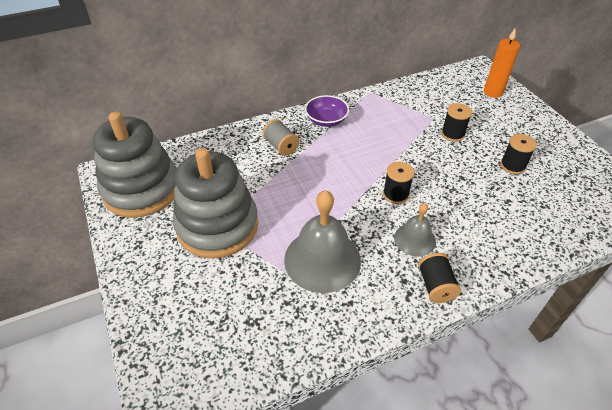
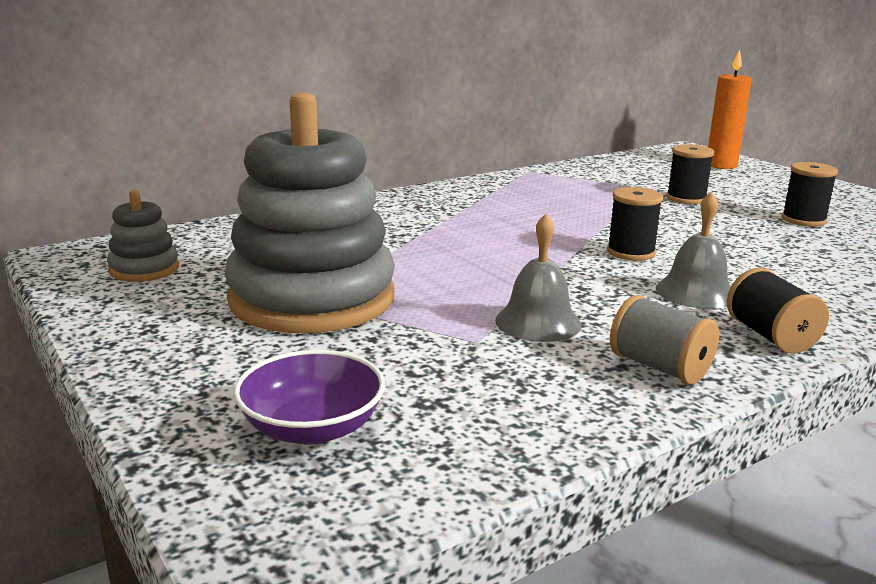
camera: 10 degrees left, 25 degrees down
(141, 189) = (144, 269): grey stacking toy -> grey stacking toy, size x0.44
(281, 146) = (401, 219): grey spool -> grey spool (659, 367)
(322, 259) = (538, 322): grey bell -> grey bell, size x0.56
(326, 120) = (469, 195): purple bowl -> purple bowl (312, 428)

